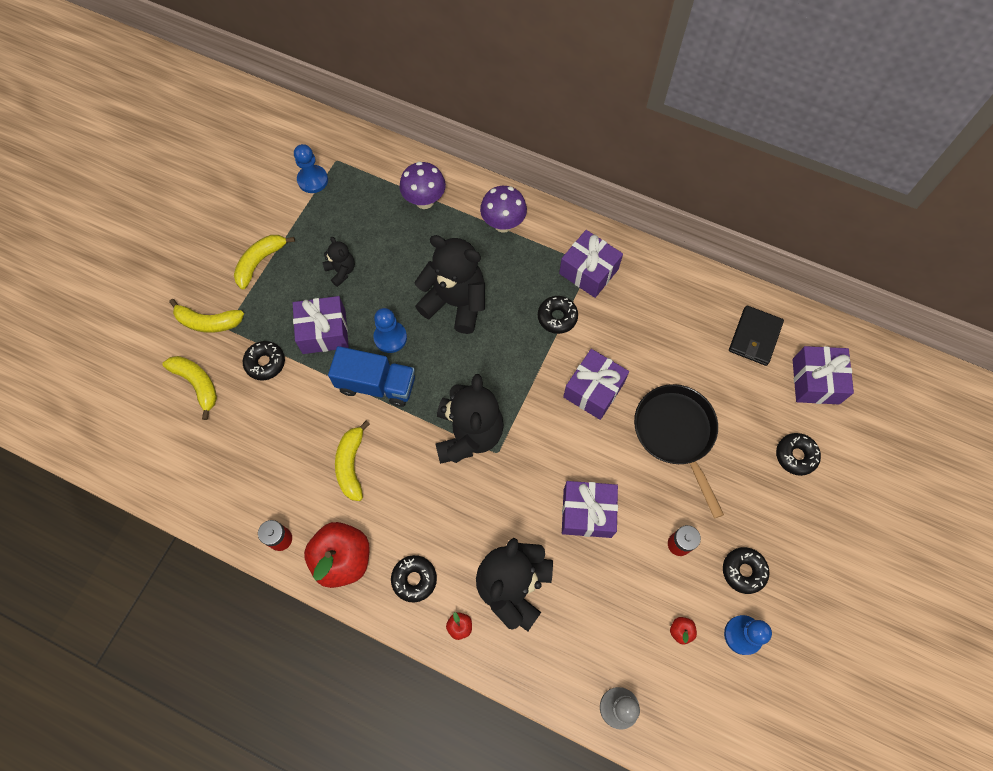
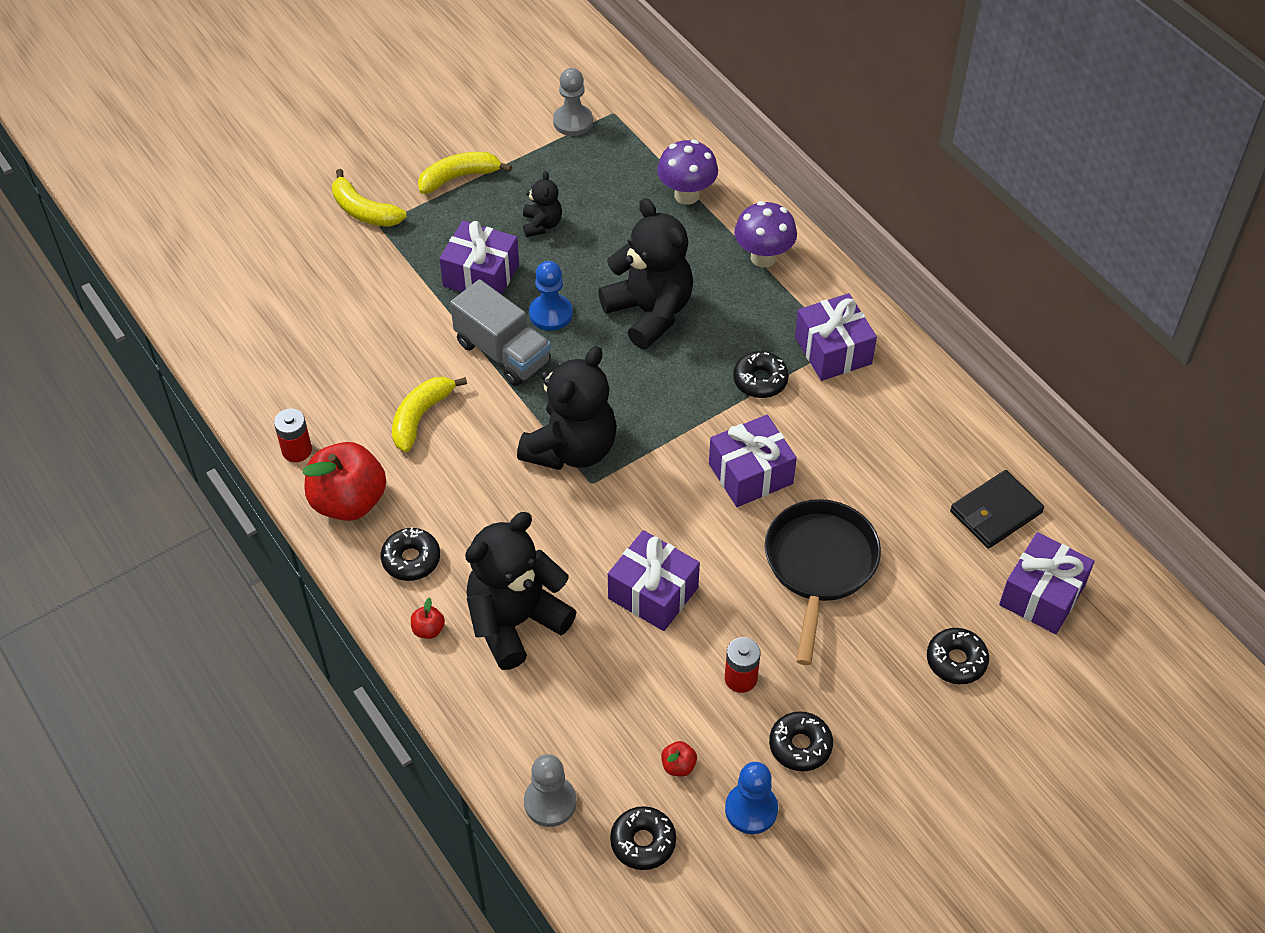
camera: 30 degrees right, 15 degrees down
(197, 384) = (312, 264): yellow banana -> none
(265, 363) = (397, 277): black donut -> black donut (643, 842)
(313, 180) = (573, 122): blue pawn -> grey pawn
(376, 384) = (503, 352): blue truck -> grey truck

